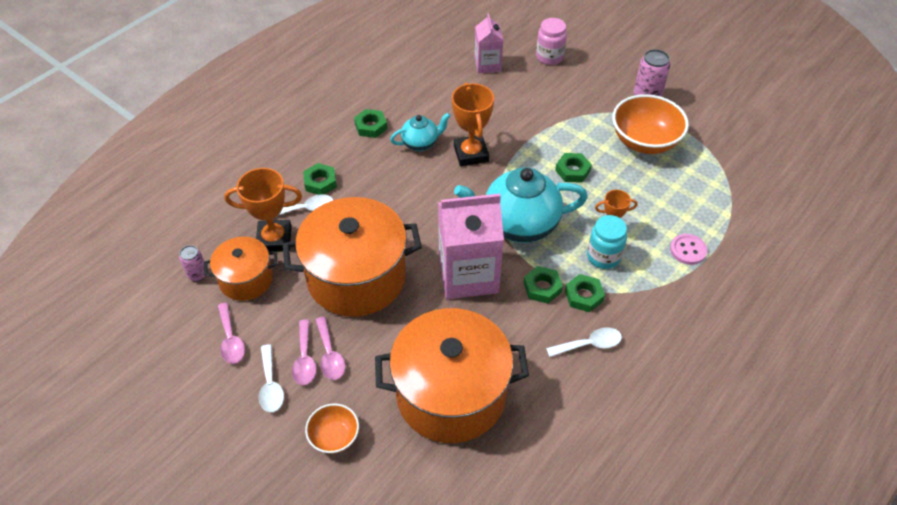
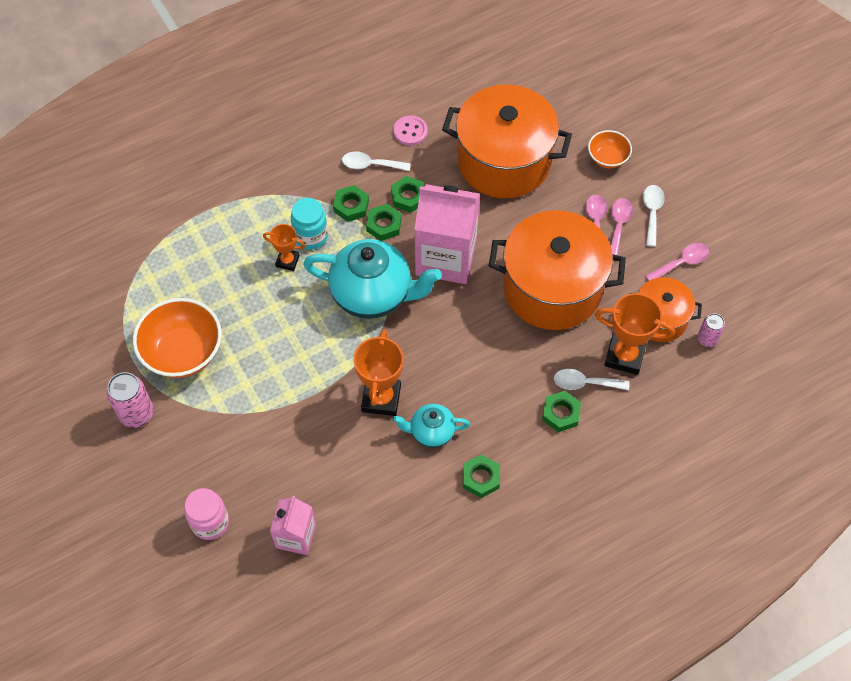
camera: 160 degrees left, 10 degrees up
(231, 340) = (681, 262): pink spoon -> pink spoon turned 60 degrees clockwise
(572, 171) = (283, 340): green nut -> green nut (408, 197)
(688, 250) = (229, 218): pink button -> pink button (410, 131)

